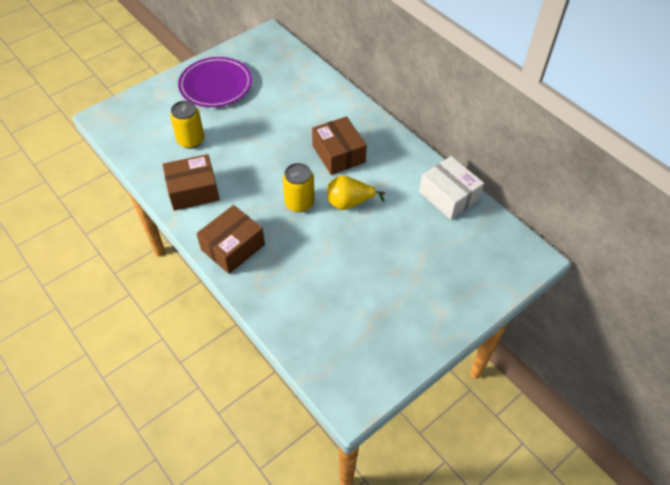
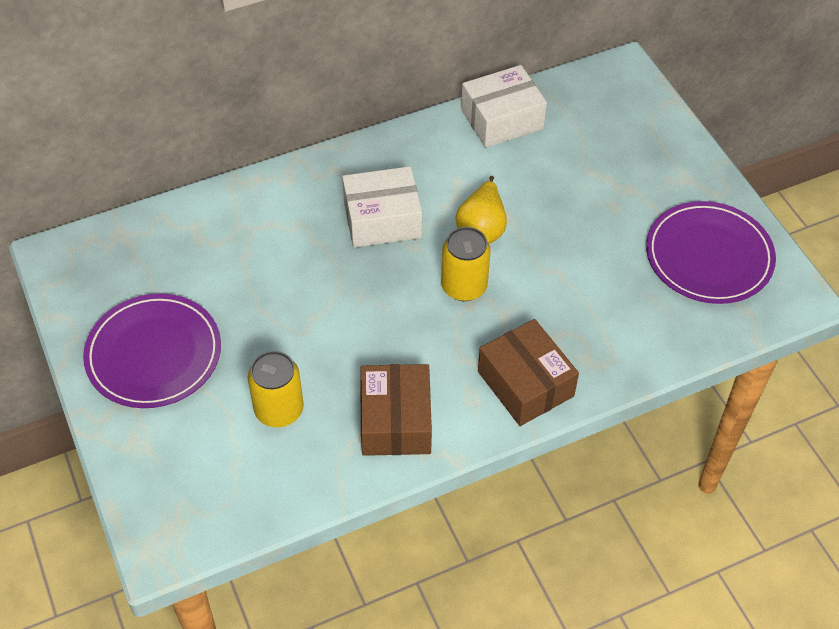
camera: 75 degrees left, 0 degrees up
(338, 154) = (382, 219): brown box -> white box
(370, 337) = (709, 256): none -> purple plate

